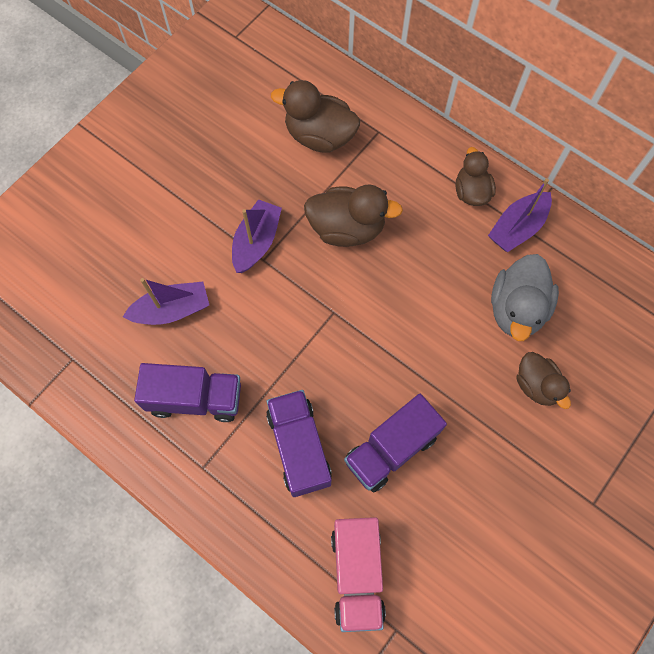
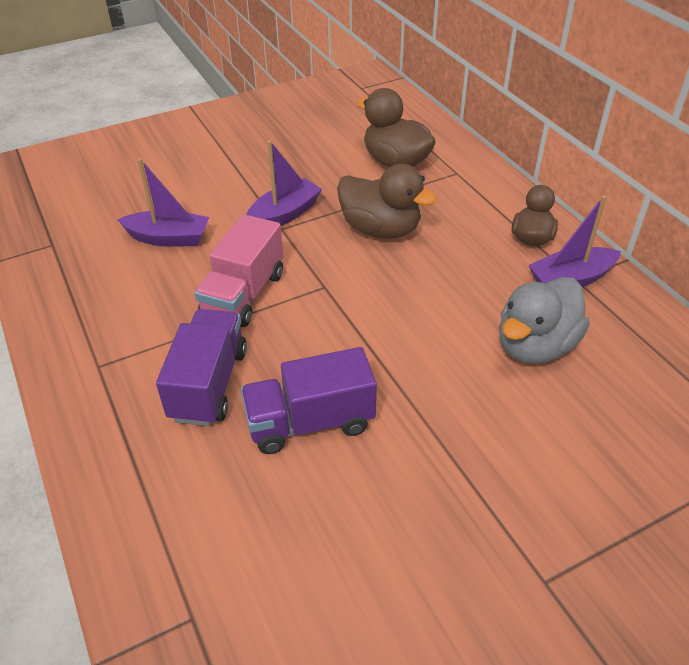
camera: 25 degrees right, 25 degrees down
(195, 398) = (136, 308): purple truck -> none
(357, 574) = (187, 532): pink truck -> pink truck (244, 294)
(536, 385) = (525, 424): brown duck -> none

